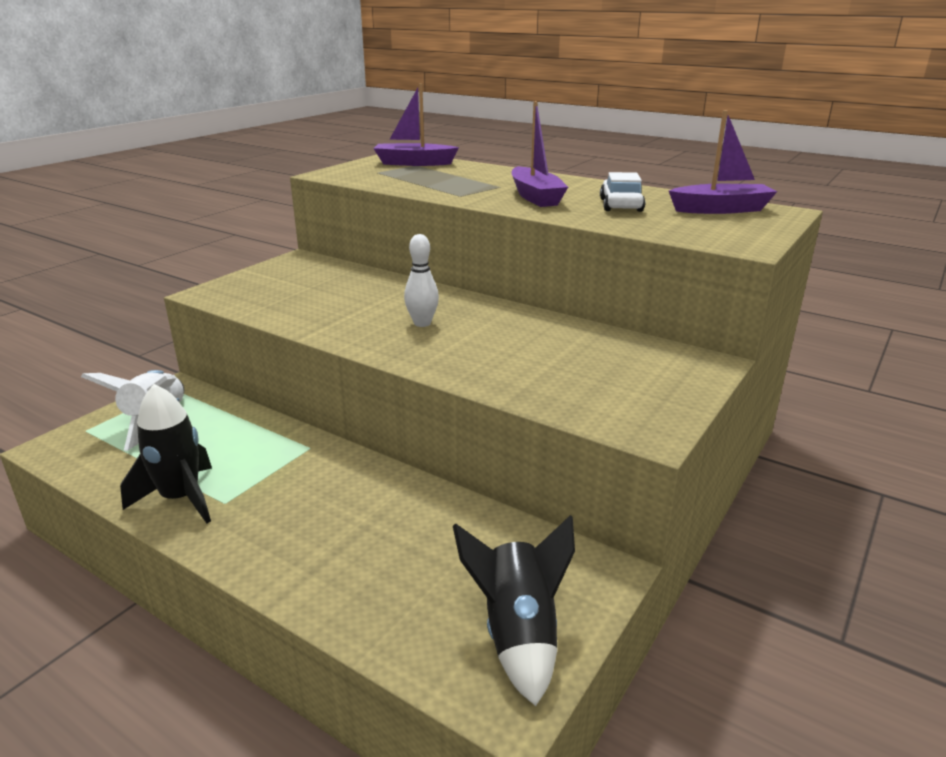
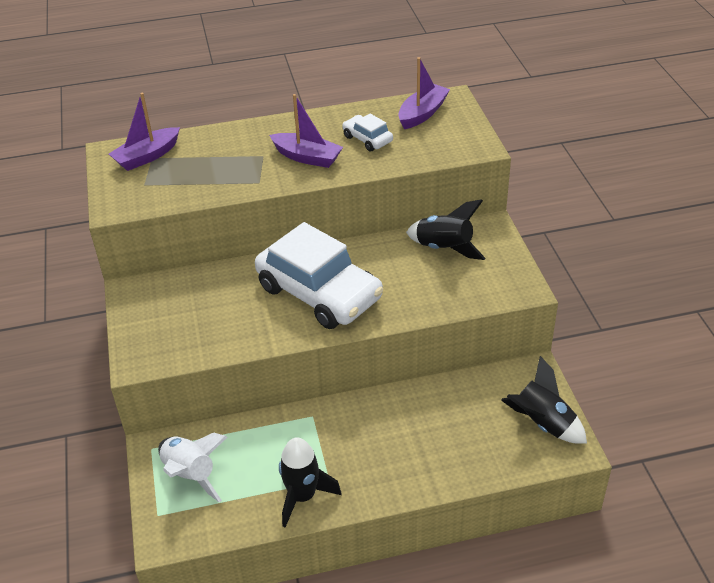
camera: 45 degrees left, 15 degrees up
(422, 323) = (319, 293): white bowling pin -> white car
(613, 353) = (444, 248): none -> black rocket

